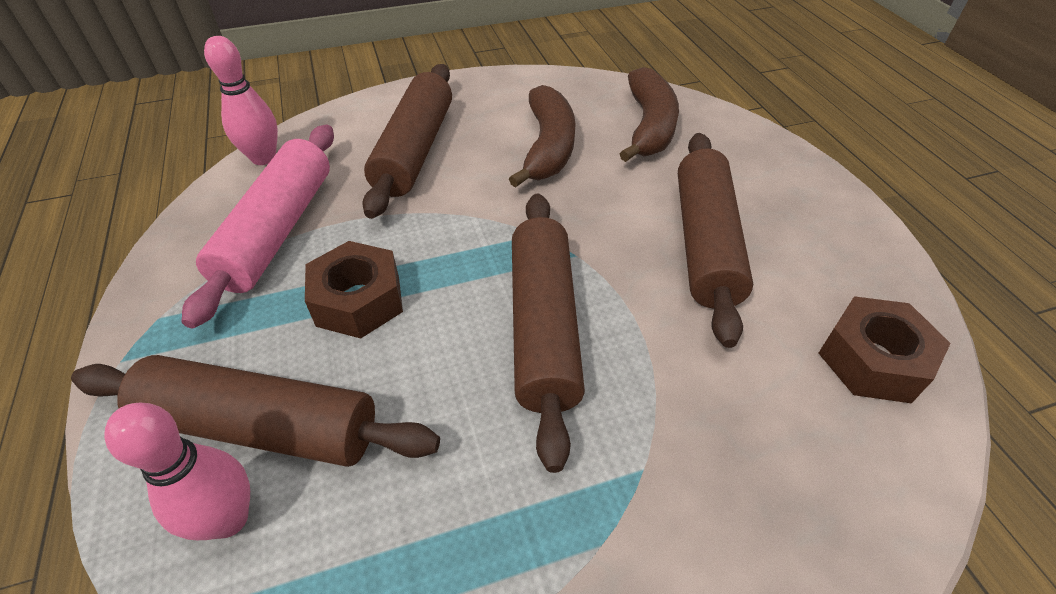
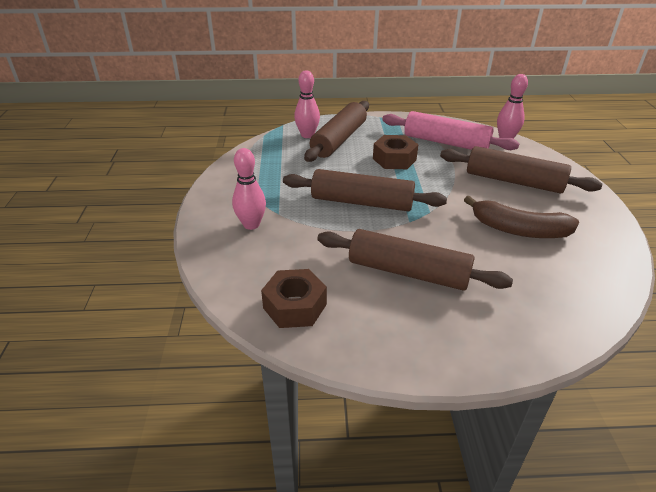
camera: 105 degrees right, 10 degrees down
(649, 126) = (551, 284): brown banana -> none
(712, 512) = (251, 224): none -> pink bowling pin

